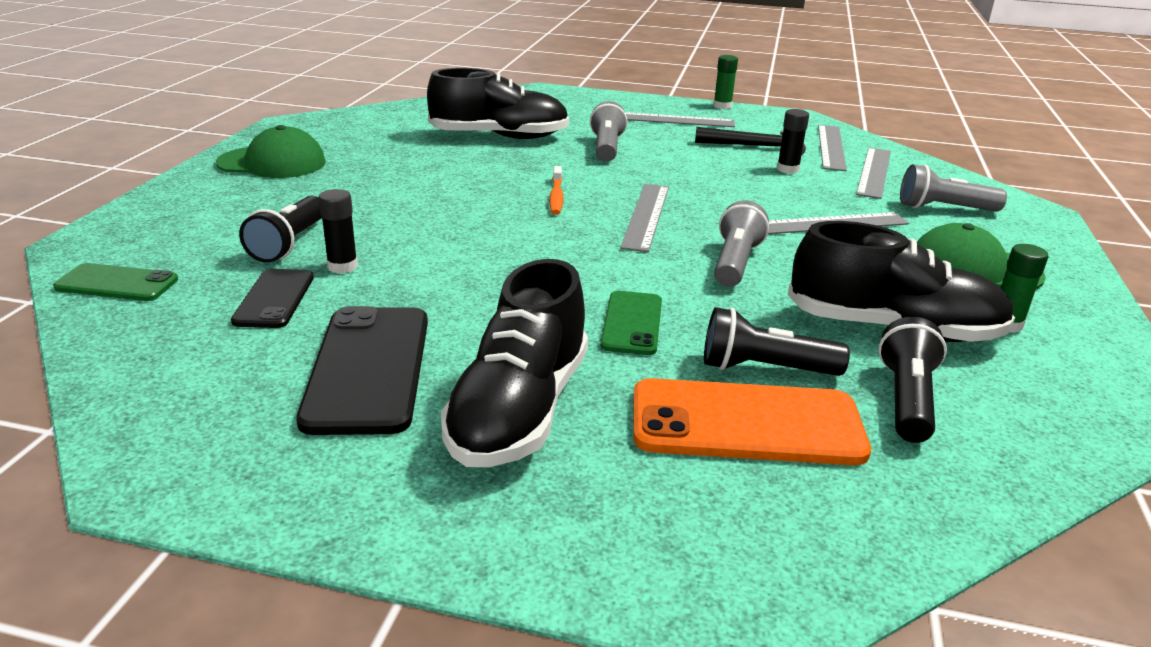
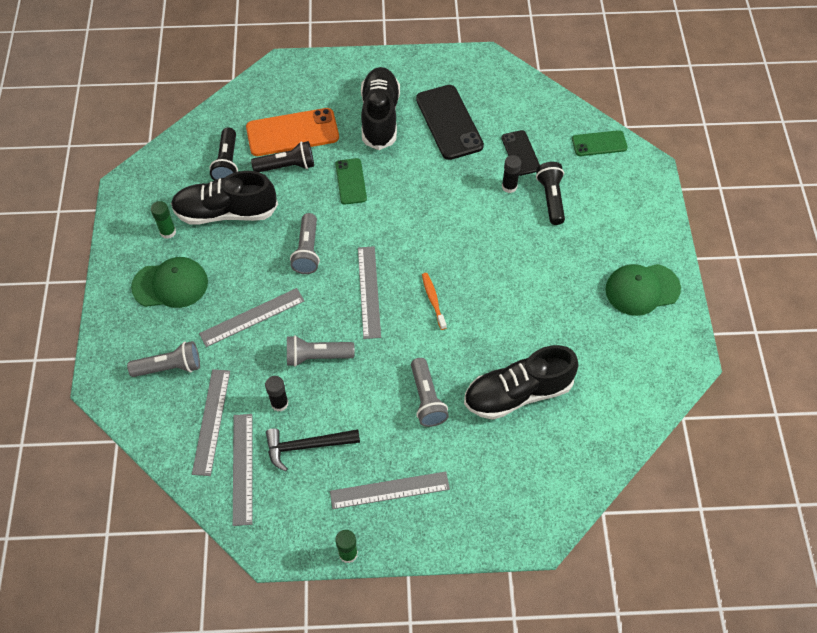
camera: 165 degrees right, 30 degrees up
(735, 187) = (317, 356): none -> grey flashlight

